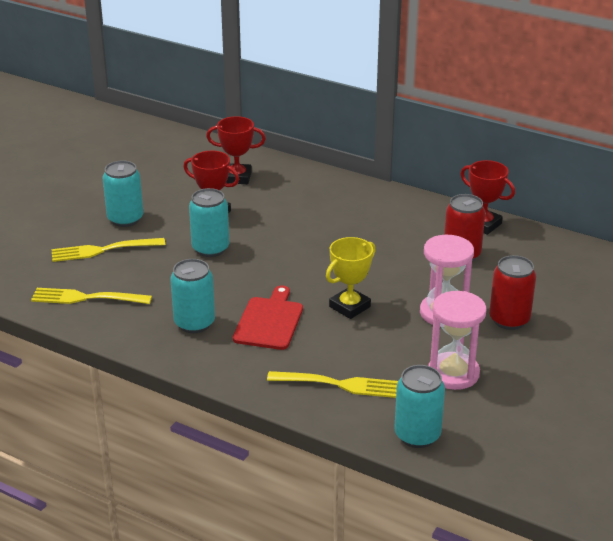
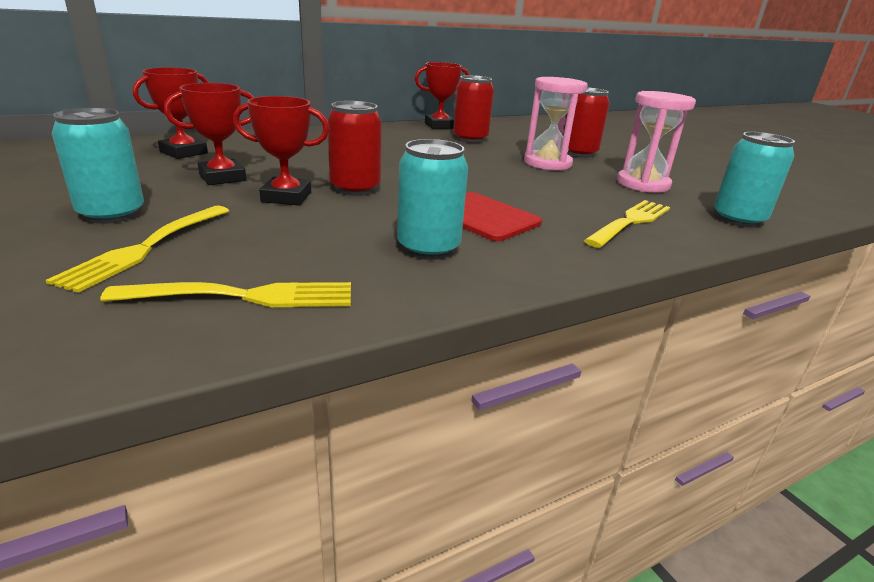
camera: 60 degrees left, 5 degrees down
(87, 298) = (242, 296): yellow fork -> yellow fork turned 135 degrees counterclockwise
(210, 248) = (286, 197): turquoise can -> red trophy
(256, 262) = (355, 189): none -> red can
(349, 307) = (496, 183): yellow trophy -> none

